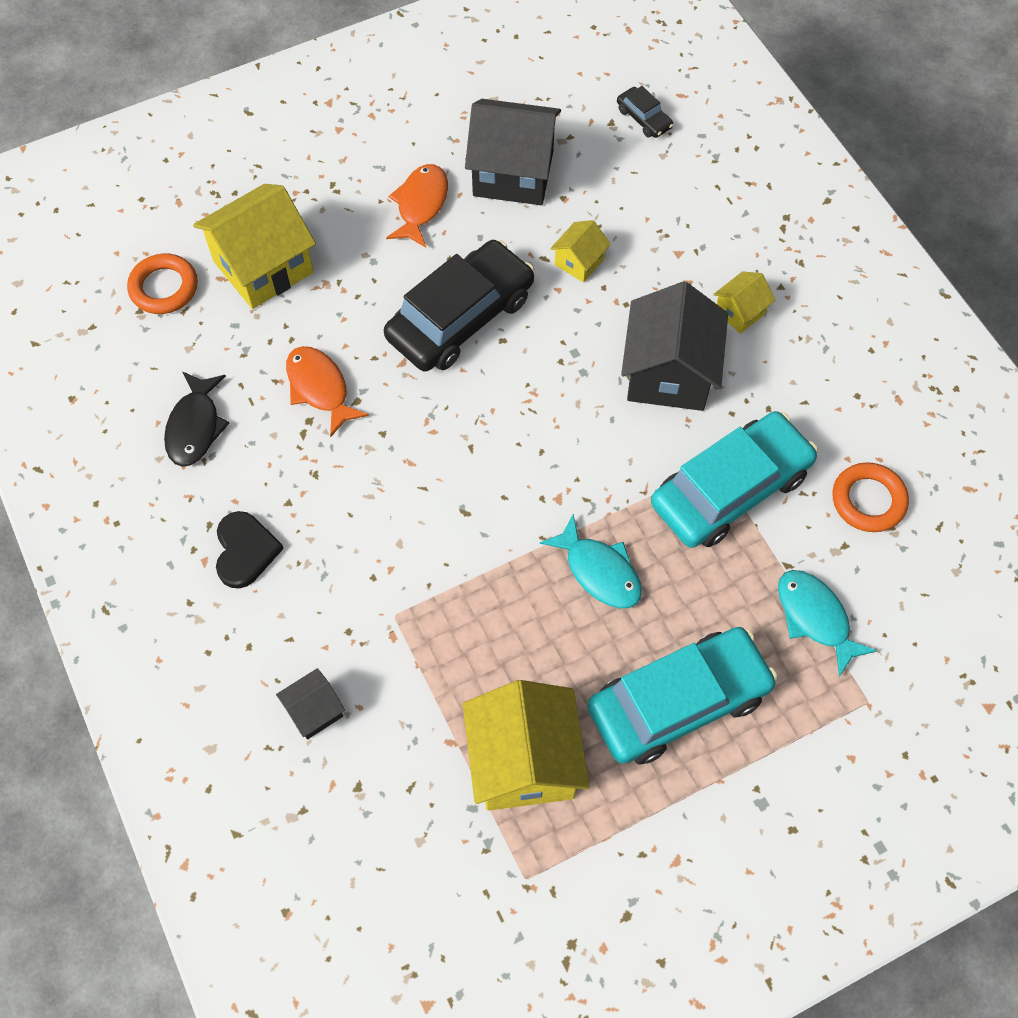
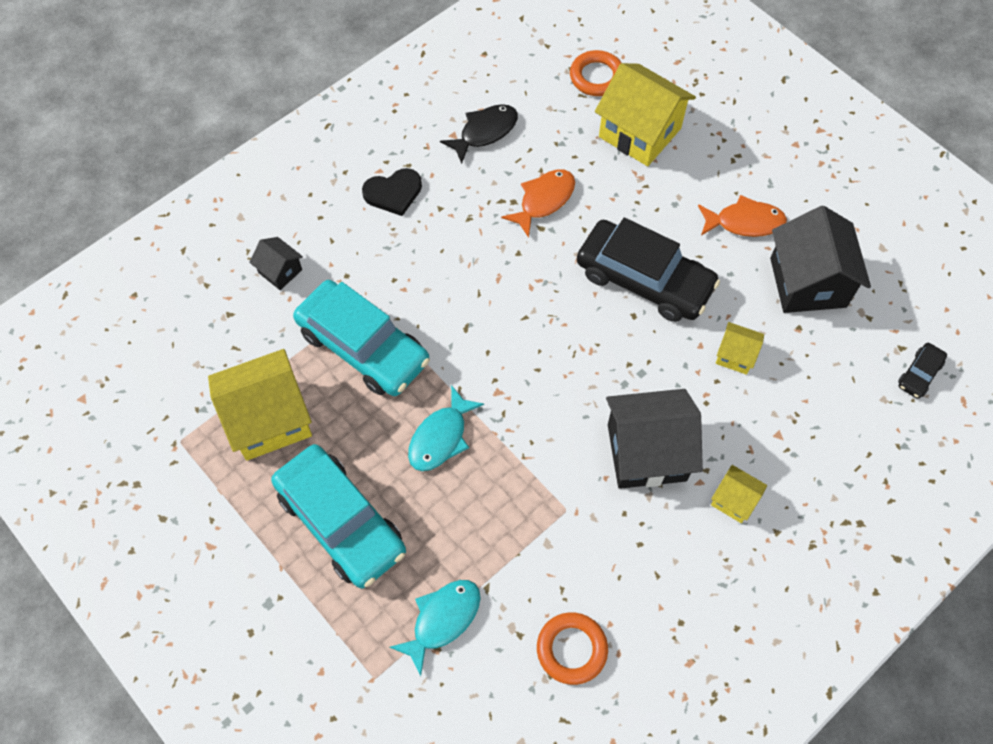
camera: 75 degrees right, 0 degrees up
(195, 427) = (485, 132): black fish -> black fish turned 150 degrees clockwise
(730, 489) = (547, 526): turquoise car -> turquoise car (363, 346)

